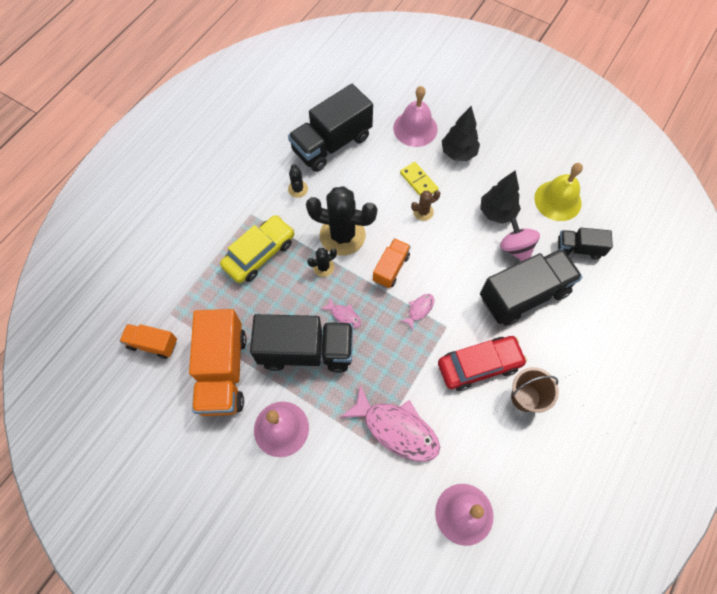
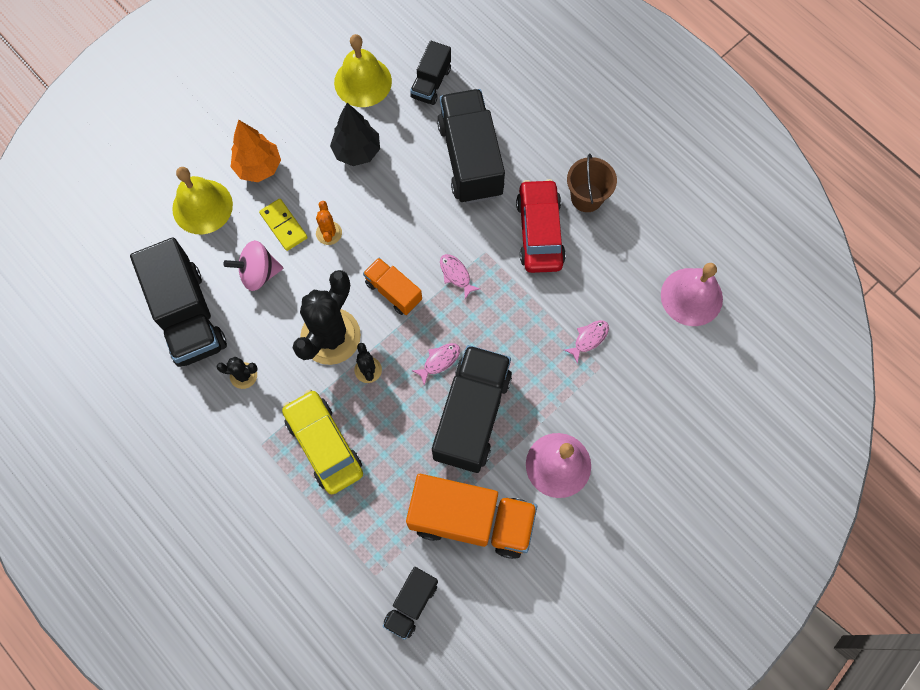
camera: 75 degrees left, 5 degrees up
(153, 344) = (411, 604): orange truck -> black truck
(396, 429) = (589, 339): pink fish -> pink fish, size x0.45
(415, 128) = (202, 206): pink bell -> yellow bell
(418, 181) = (284, 225): yellow domino -> yellow domino turned 75 degrees clockwise
(423, 212) = (329, 233): brown cactus -> orange cactus
(458, 153) = (258, 167): black tree -> orange tree
(515, 248) = (410, 147): pink spinning top -> pink spinning top (258, 273)

